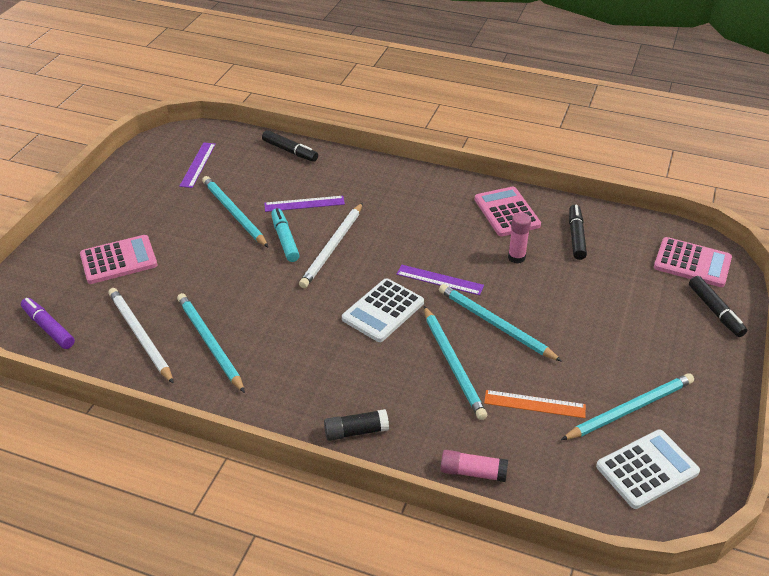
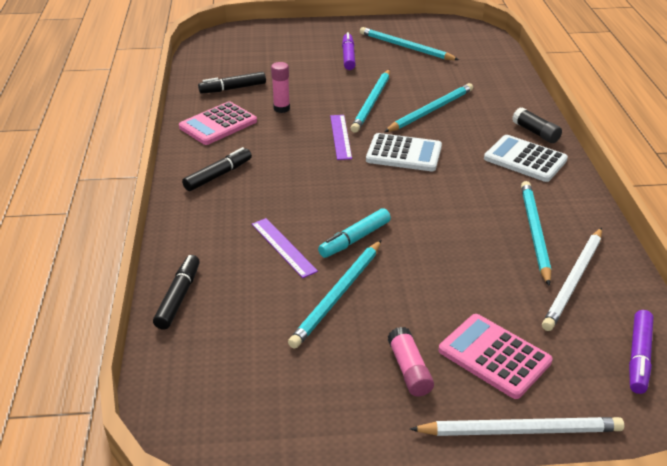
camera: 115 degrees left, 5 degrees down
(198, 165) = (256, 376): purple ruler -> none
(209, 343) = (534, 232): turquoise pencil -> turquoise pencil turned 150 degrees clockwise
(332, 247) = (343, 205): white pencil -> white pencil (520, 430)
(473, 472) = (515, 85): pink glue stick -> pink glue stick (409, 369)
(534, 404) = (435, 76): orange ruler -> none
(621, 345) = (348, 56): none -> purple marker
(647, 469) = (448, 37): white calculator -> white calculator (525, 159)
(692, 263) = (234, 43): pink calculator -> none
(715, 311) = (284, 32): black marker -> black marker (218, 175)

